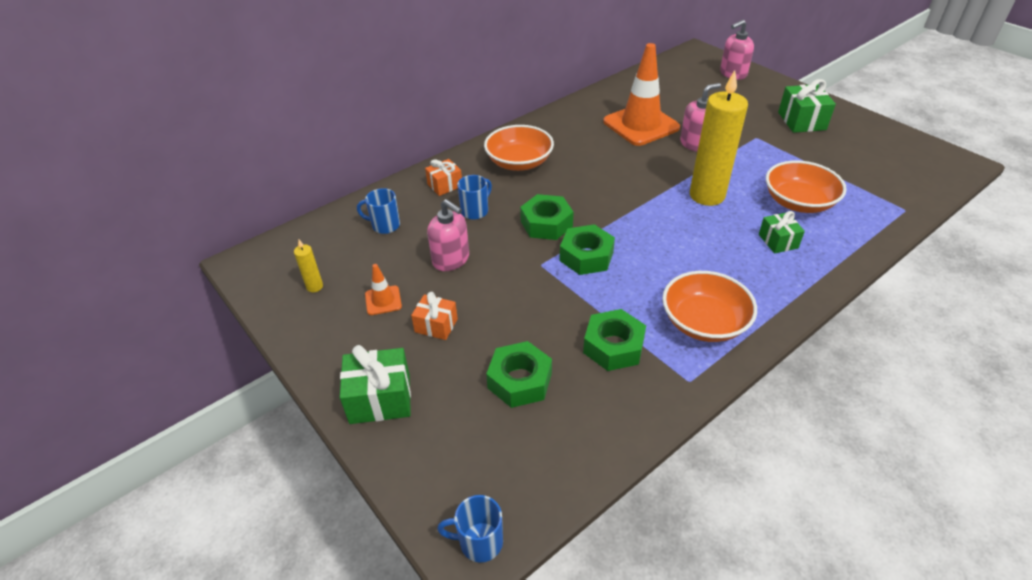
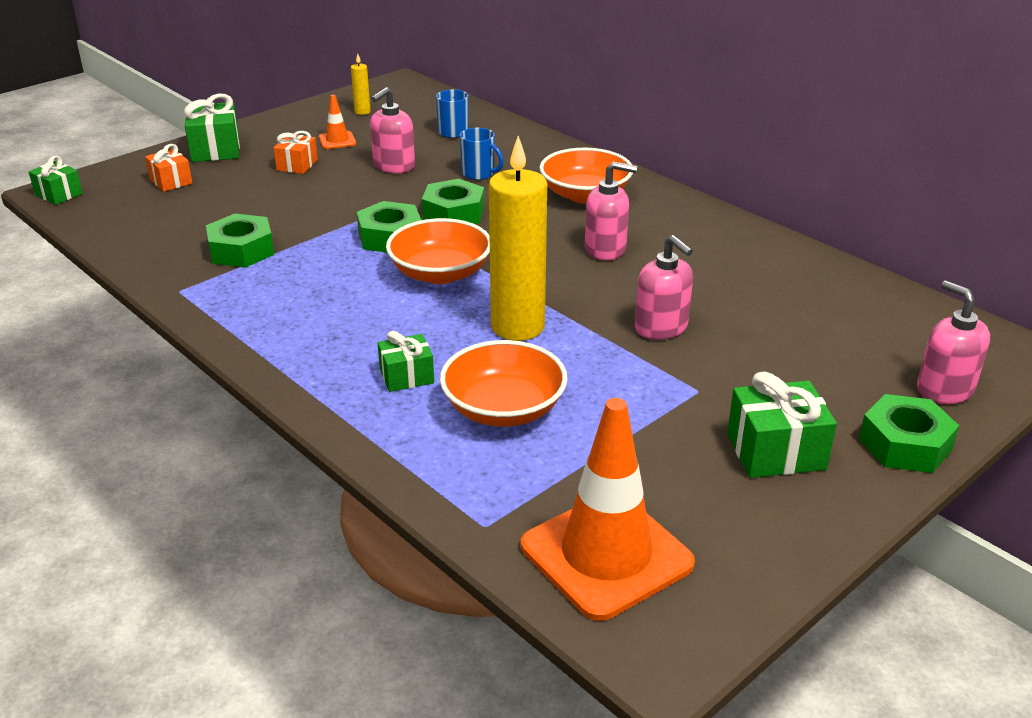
camera: 85 degrees right, 10 degrees down
(445, 185) = (529, 155): orange gift -> orange gift (171, 181)
(479, 542) = (58, 194): blue mug -> green gift
(519, 381) = (213, 205): green nut -> green nut (904, 444)
(601, 158) = (605, 249): none -> pink soap dispenser
(641, 125) = (708, 283): orange traffic cone -> orange traffic cone (606, 555)
(704, 322) = (261, 305): orange bowl -> orange bowl (440, 273)

